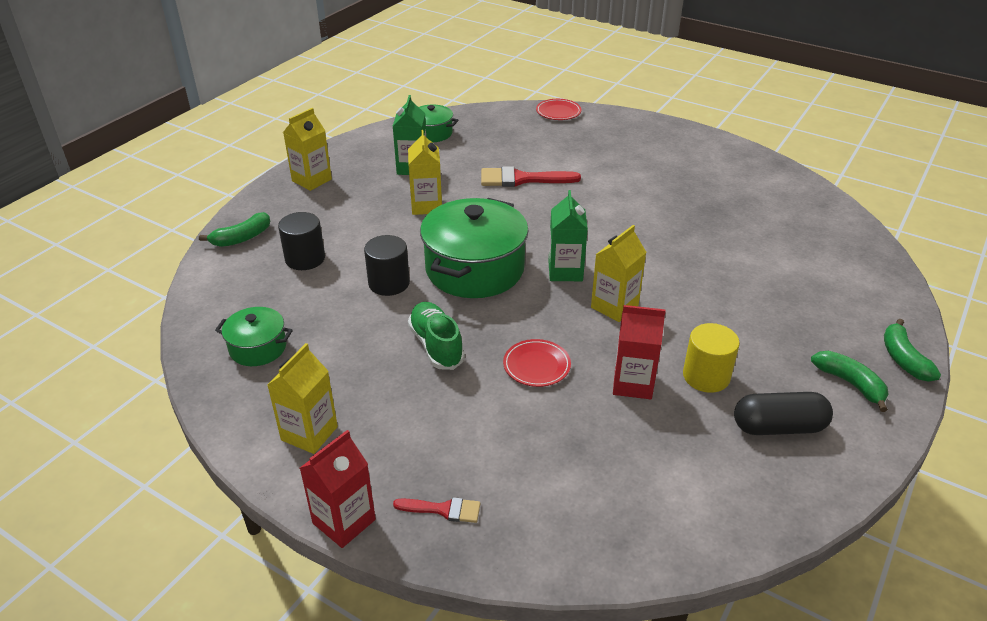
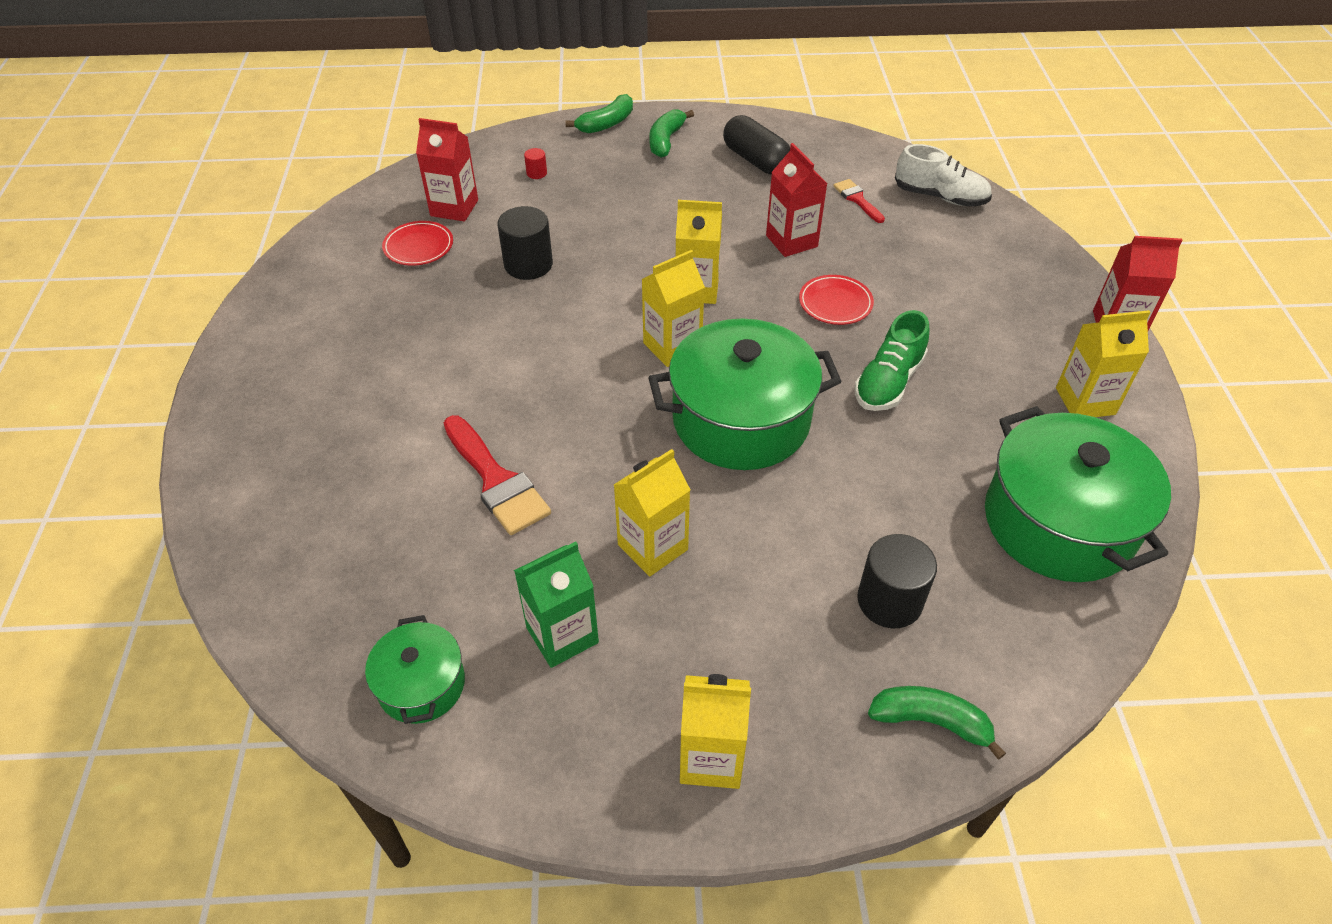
camera: 125 degrees left, 10 degrees up
(258, 348) = (1059, 522): green pot -> green pot, size x1.94
(389, 283) = (842, 480): black cylinder -> black cylinder (528, 264)
(443, 510) = (1037, 281): red brush -> red brush (857, 199)
(558, 112) = (231, 544): red plate -> red plate (418, 247)
(565, 271) = (672, 346): green carton -> yellow carton
(621, 530) = (940, 197): none -> white shoe
(706, 376) = (737, 207): yellow cylinder -> none
(804, 239) = (454, 208): none -> red carton
(833, 290) = (536, 173): none -> red cylinder

